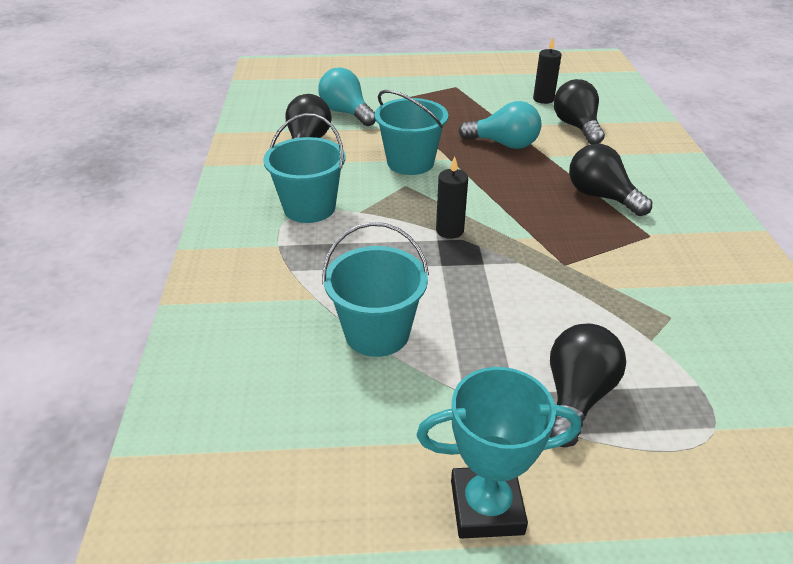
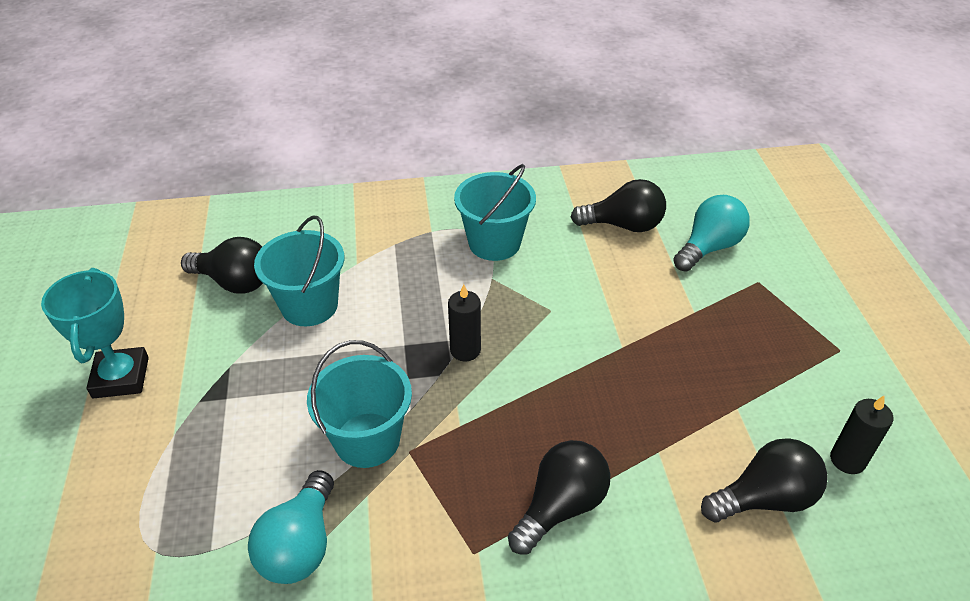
camera: 85 degrees right, 5 degrees up
(410, 162) = (602, 311): turquoise bucket -> turquoise bucket (367, 440)
(504, 144) = (677, 403): turquoise light bulb -> turquoise light bulb (300, 545)
(576, 396) = (214, 443): black light bulb -> black light bulb (234, 282)

